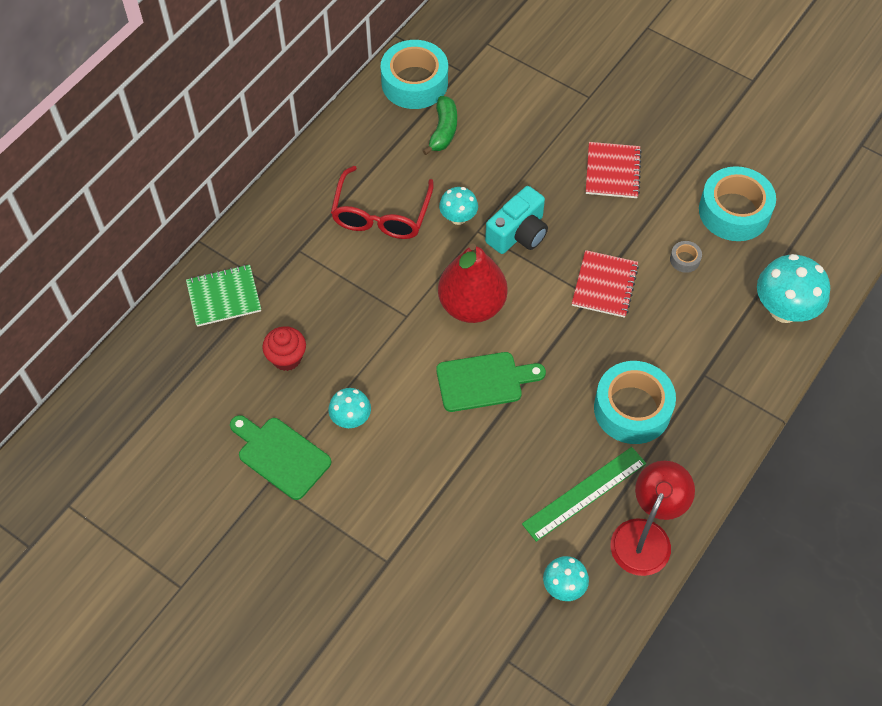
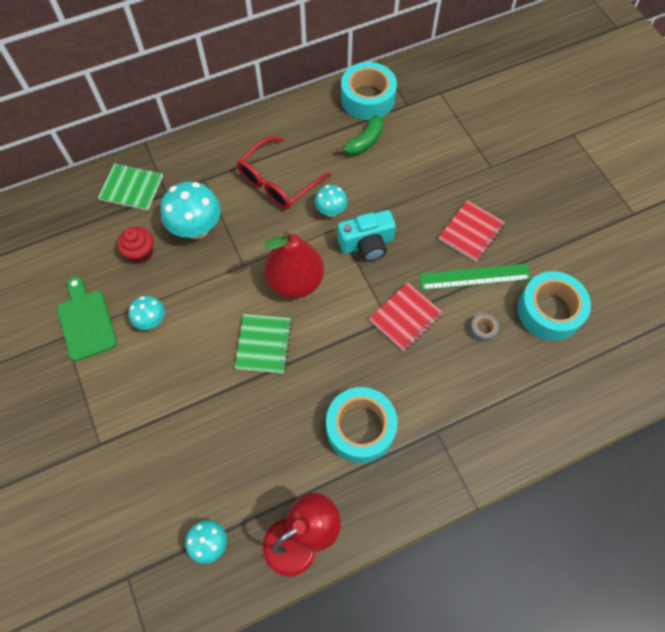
camera: 30 degrees right, 5 degrees up
(484, 381) = (263, 344): green cutting board -> green notebook
(584, 493) = (277, 476): green ruler -> green ruler (474, 277)
(784, 310) = (539, 413): turquoise mushroom -> turquoise mushroom (196, 228)

